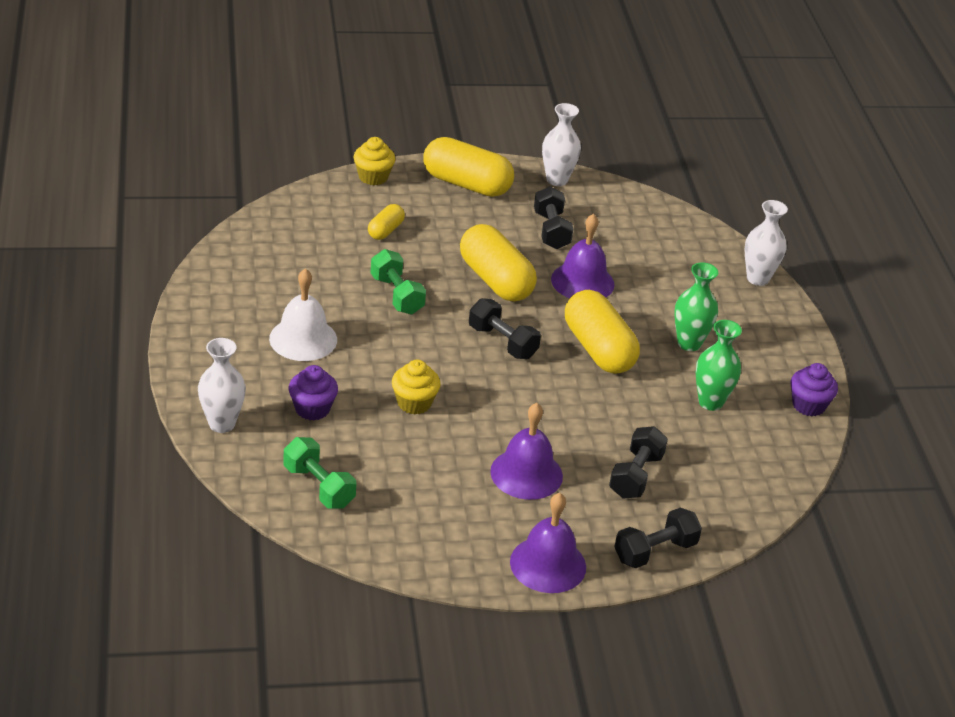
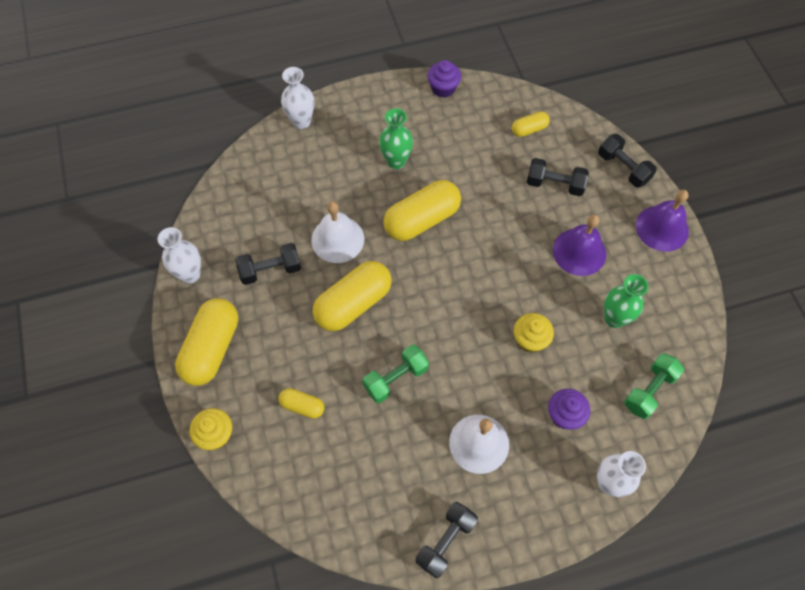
camera: 95 degrees left, 25 degrees up
(502, 342) = (434, 287): black dumbbell -> black dumbbell (445, 541)
(582, 281) = (337, 239): purple bell -> white bell
(710, 402) = (460, 145): green vase -> green vase (614, 318)
(732, 472) = (529, 129): none -> yellow capsule

